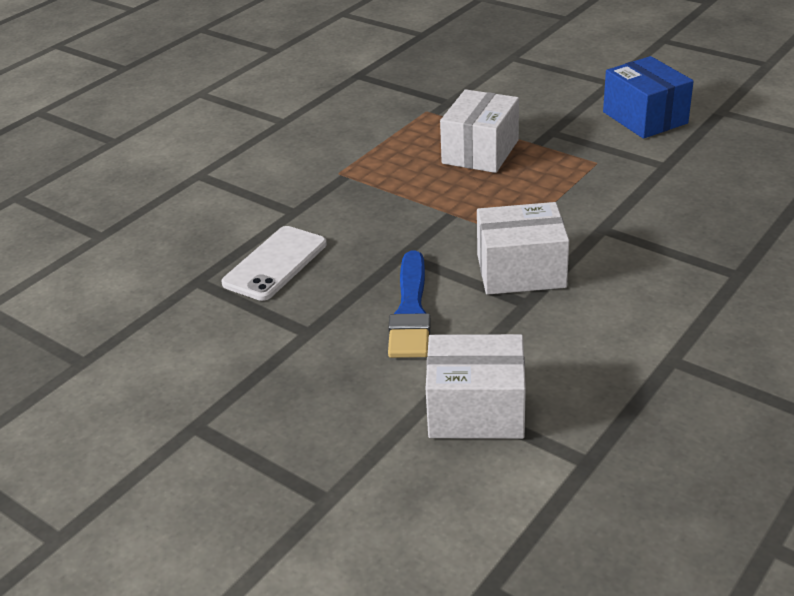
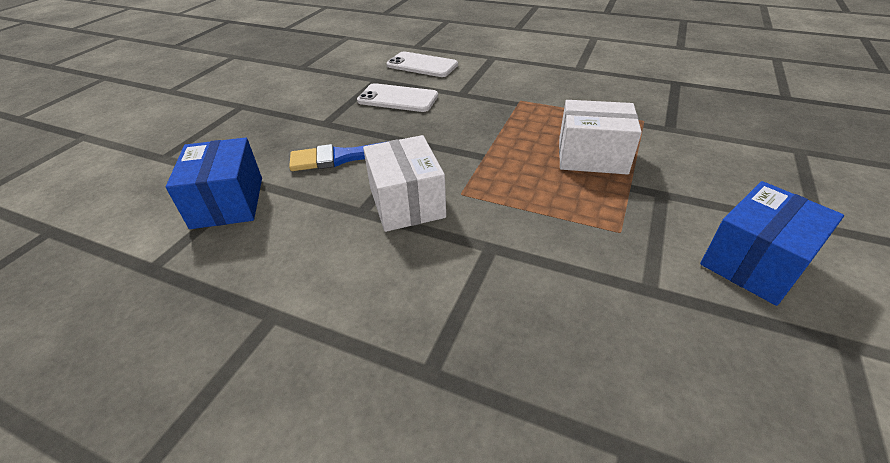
camera: 75 degrees right, 5 degrees up
(179, 235) = (422, 65): none -> white phone
(476, 410) = (228, 202): white box -> blue box

